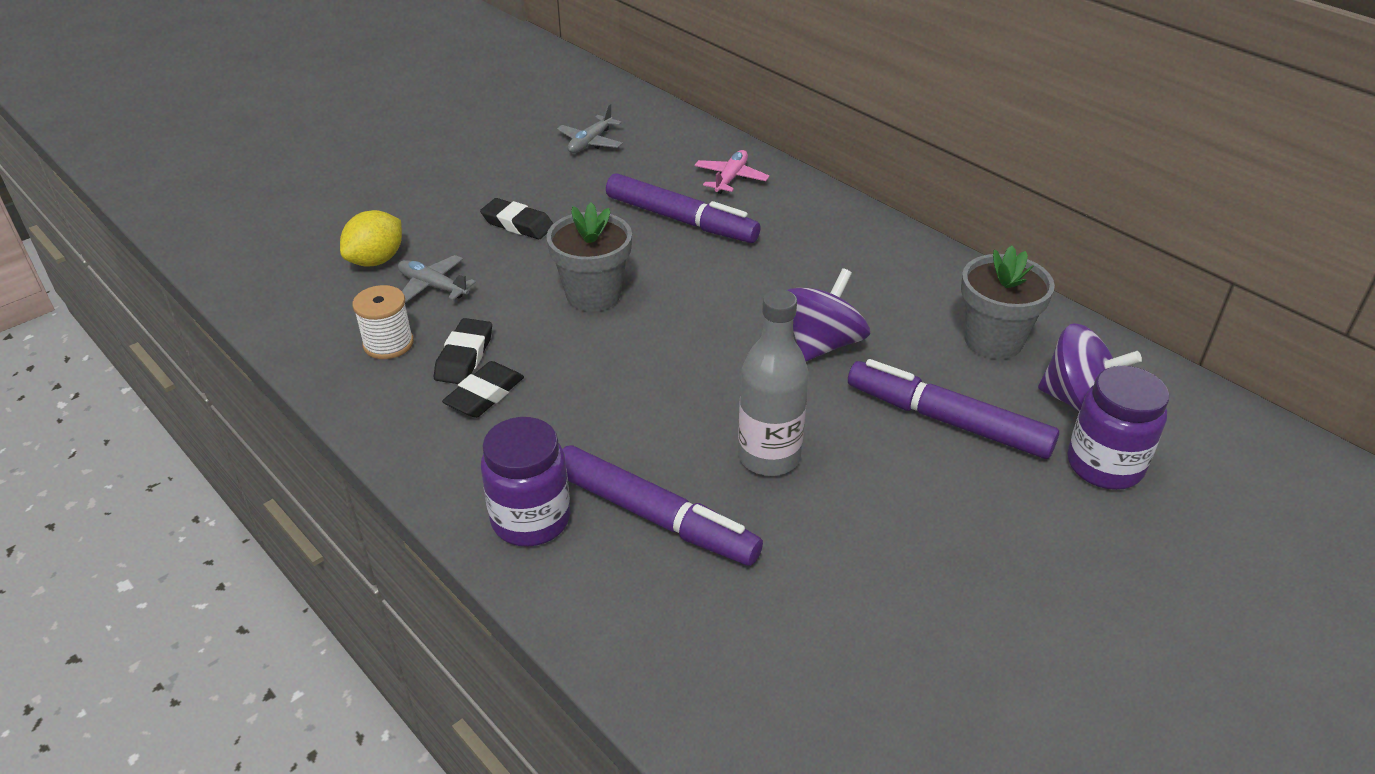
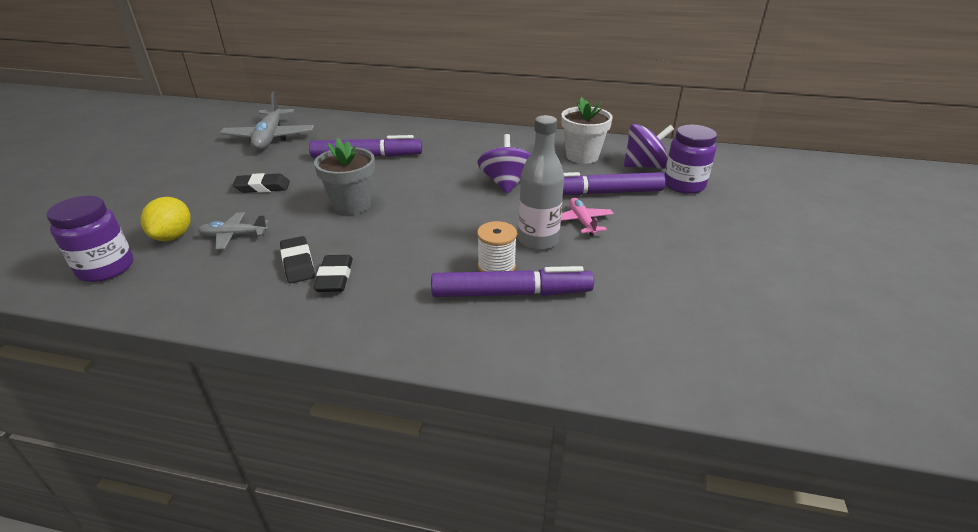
camera: 35 degrees left, 5 degrees down
(388, 344) = (232, 277): white spool -> white spool (496, 266)
(531, 519) = (439, 328): purple jar -> purple jar (106, 268)
(590, 142) = (270, 138): grey plane -> grey plane, size x1.81
(730, 178) = (375, 131): pink plane -> pink plane (582, 221)
(993, 340) = (582, 156): grey flower pot -> white flower pot

